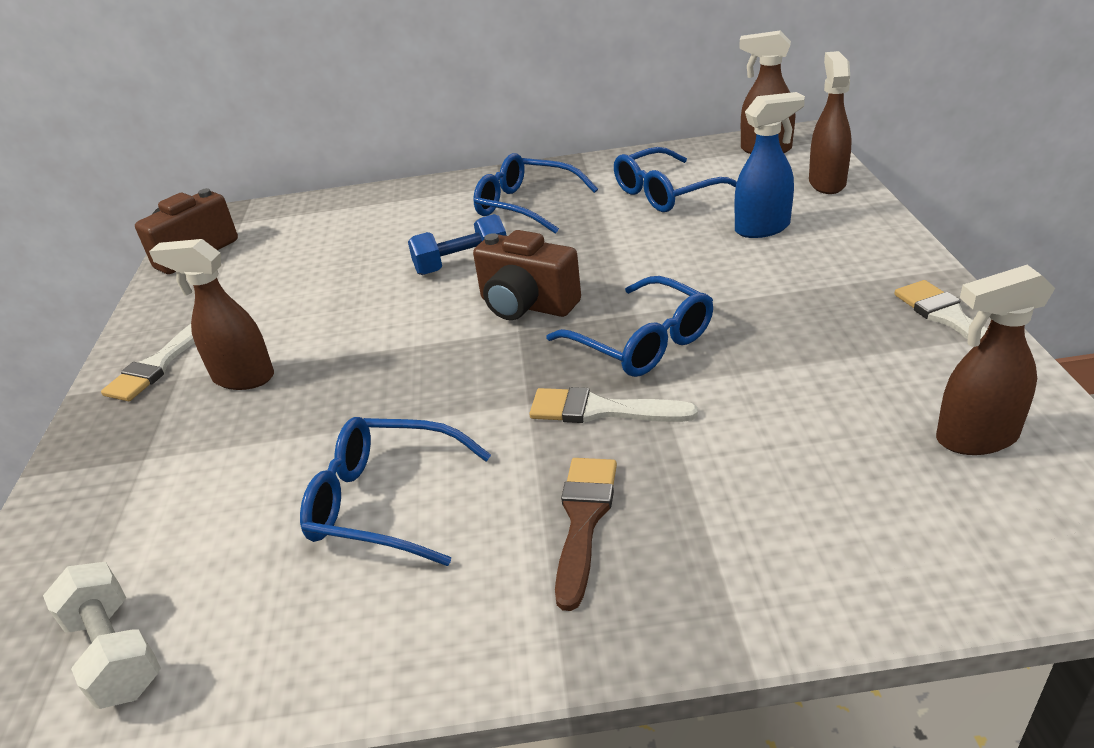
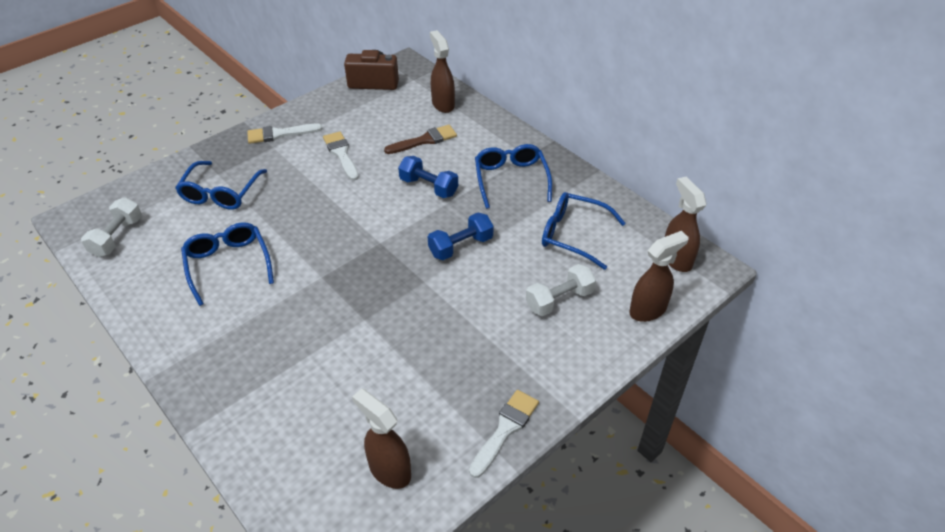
camera: 50 degrees right, 10 degrees up
(242, 378) = (285, 167): brown spray bottle -> brown spray bottle (443, 104)
(526, 305) = (404, 234): brown camera -> none
(584, 520) = (249, 337): brown brush -> brown brush (425, 140)
(600, 269) = (460, 246): none -> blue dumbbell
(601, 410) = (330, 307): white brush -> white brush (341, 154)
(642, 342) = (398, 296): blue glasses -> blue glasses (221, 193)
(763, 228) = (559, 300): blue spray bottle -> white dumbbell

